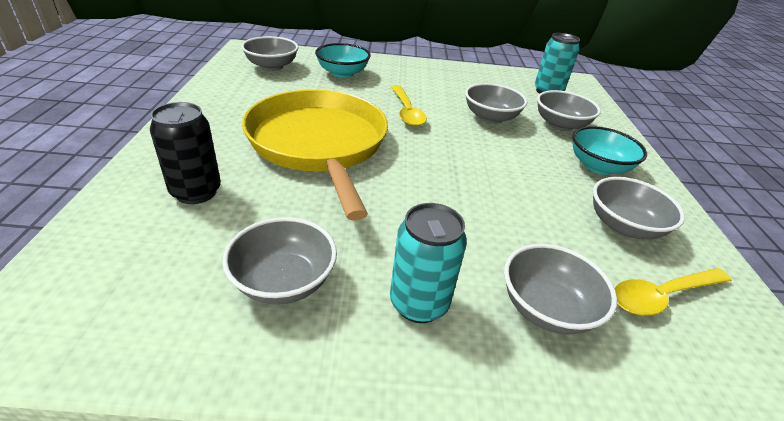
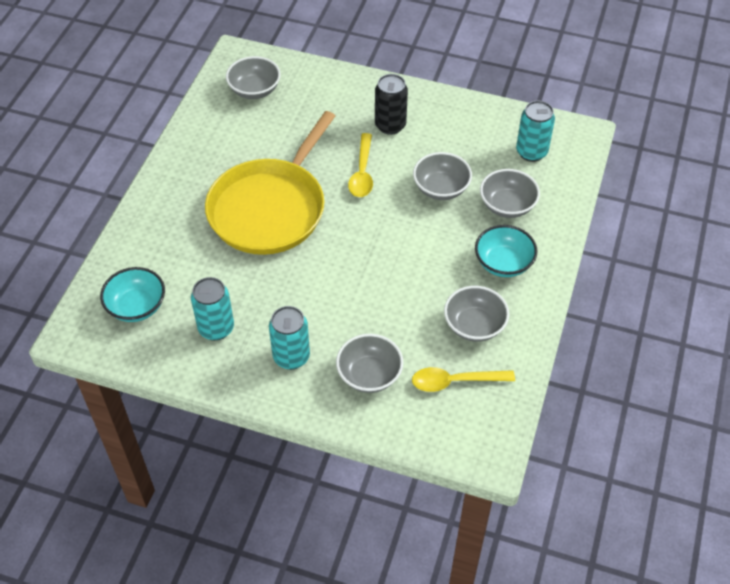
camera: 20 degrees right, 15 degrees up
(196, 192) = (172, 249): black can -> black can (390, 125)
(284, 281) = (216, 328): grey bowl -> turquoise can
(319, 144) = (270, 208): yellow pan -> yellow pan turned 150 degrees counterclockwise
(342, 73) = (322, 106): turquoise bowl -> turquoise bowl (136, 306)

